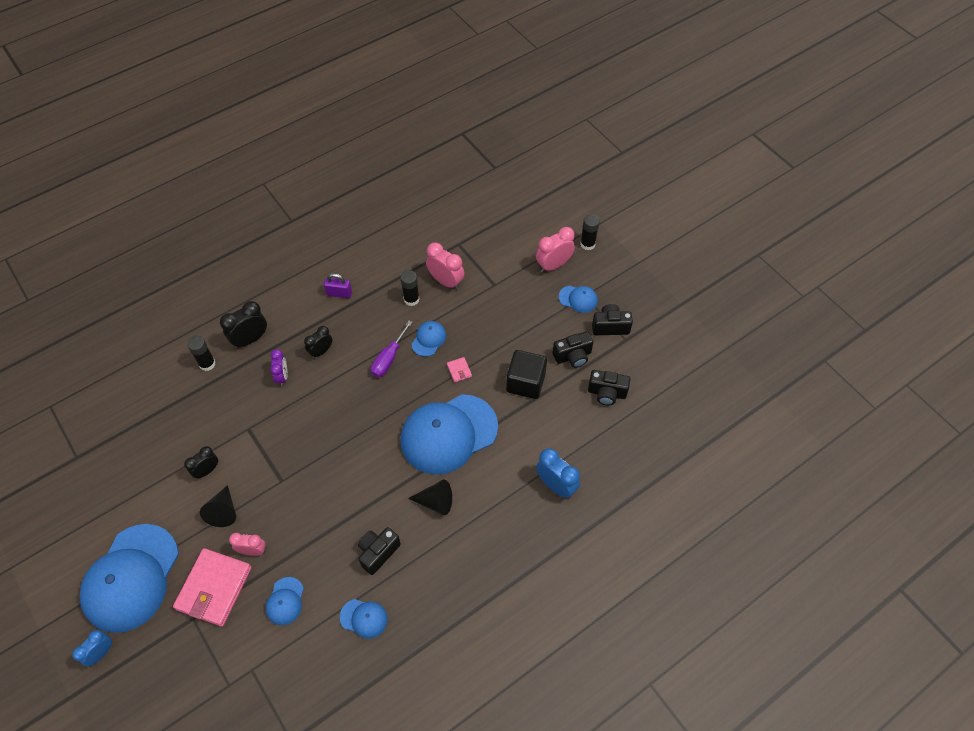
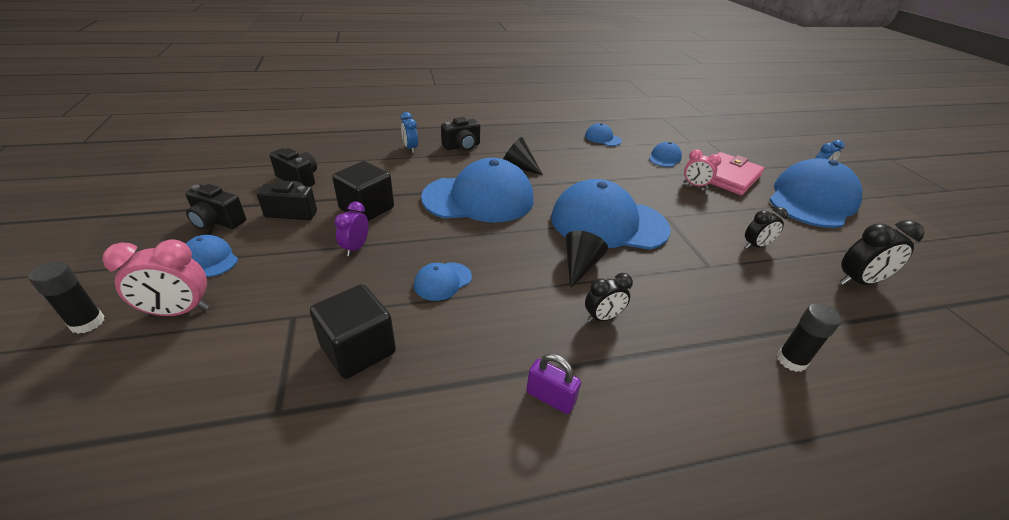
camera: 160 degrees left, 20 degrees down
(223, 511) = (729, 213): black cone -> black cone (580, 266)
(250, 339) = (721, 374): black clock -> black clock (858, 282)
(282, 377) = (664, 305): purple clock -> purple clock (355, 248)
(331, 448) = (608, 223): none -> blue cap
(378, 553) = (581, 158): black camera -> black camera (462, 146)
(389, 358) = (508, 278): purple screwdriver -> none
(411, 299) = (432, 341): black glue stick -> none
(446, 281) = (358, 349): pink clock -> black cube
(459, 370) = (429, 239): pink wallet -> none
(556, 485) = (410, 148): blue clock -> blue clock, size x0.66

